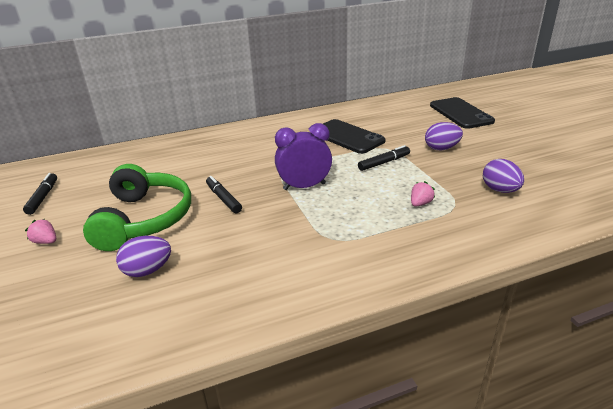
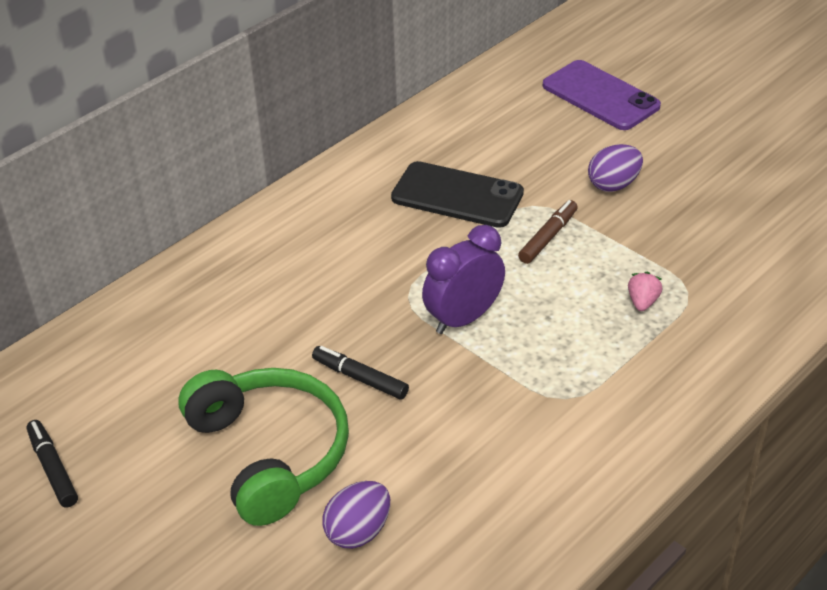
camera: 25 degrees left, 10 degrees up
(46, 241) = (154, 541): pink strawberry -> none
(384, 162) = (548, 237): black marker -> brown marker
(460, 113) = (600, 96): black phone -> purple phone
(500, 190) = (730, 247): purple egg -> none

